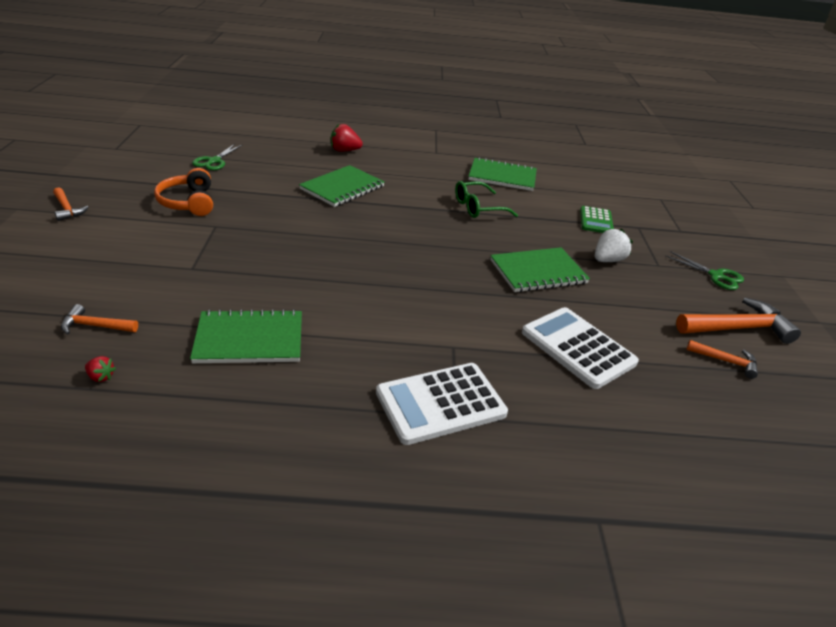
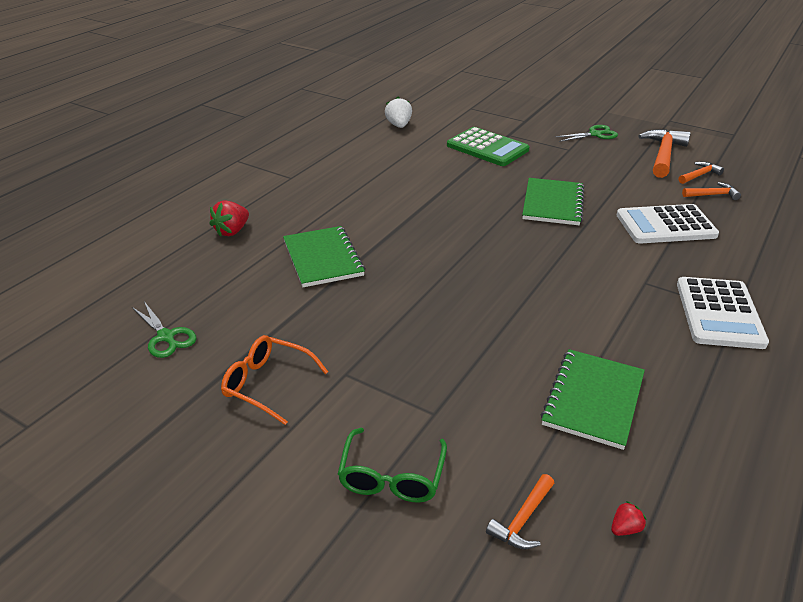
camera: 55 degrees left, 0 degrees up
(67, 209) = (196, 510): orange hammer -> orange hammer (713, 195)
(188, 202) = (267, 384): orange headphones -> orange glasses
(478, 208) = (425, 193): green glasses -> green glasses (392, 476)
(502, 176) = (374, 160): green notebook -> none
(596, 221) = (487, 148): green calculator -> green calculator, size x1.64
(607, 260) = (551, 167): white strawberry -> white strawberry (399, 125)

